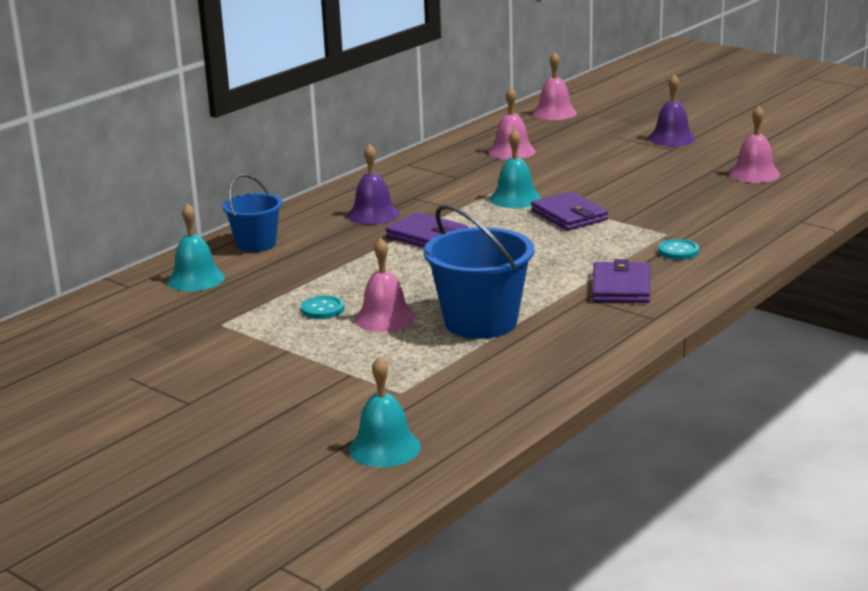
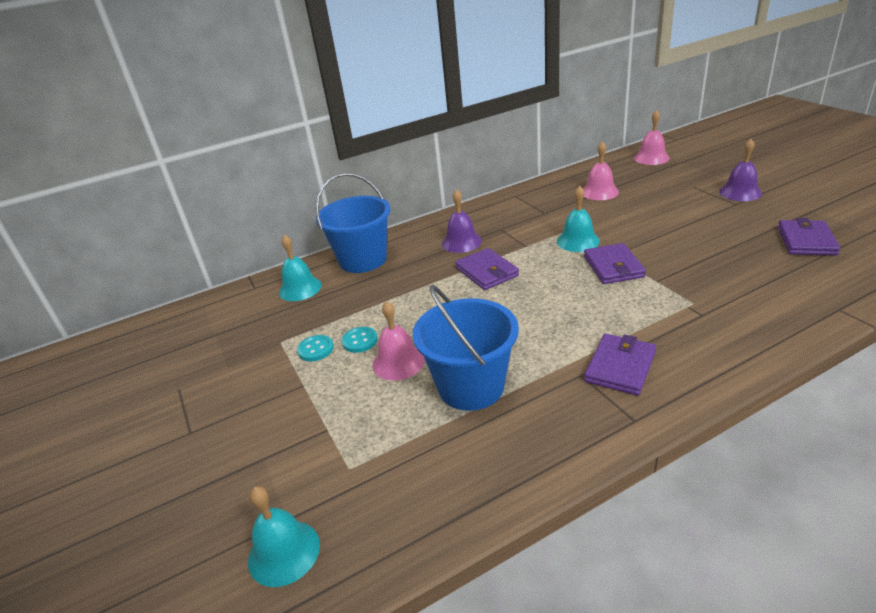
camera: 25 degrees right, 10 degrees up
(256, 244) = (363, 260): blue bucket -> blue bucket, size x1.62
(678, 251) = (696, 328): turquoise button -> turquoise button (315, 349)
(754, 174) = (806, 241): pink bell -> purple wallet

